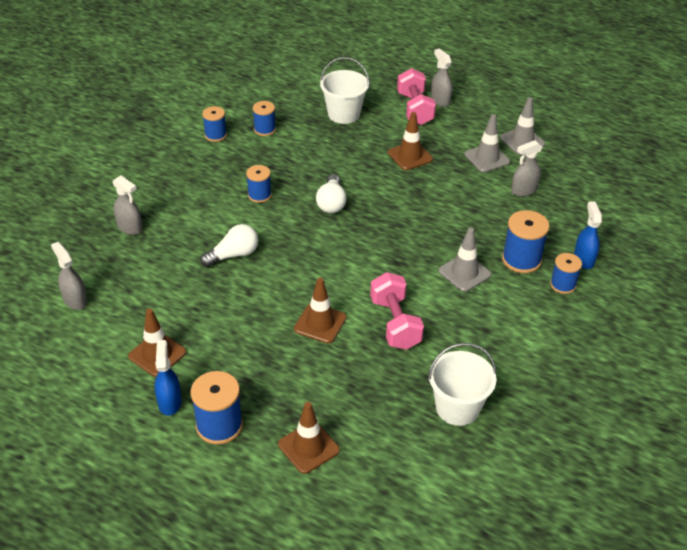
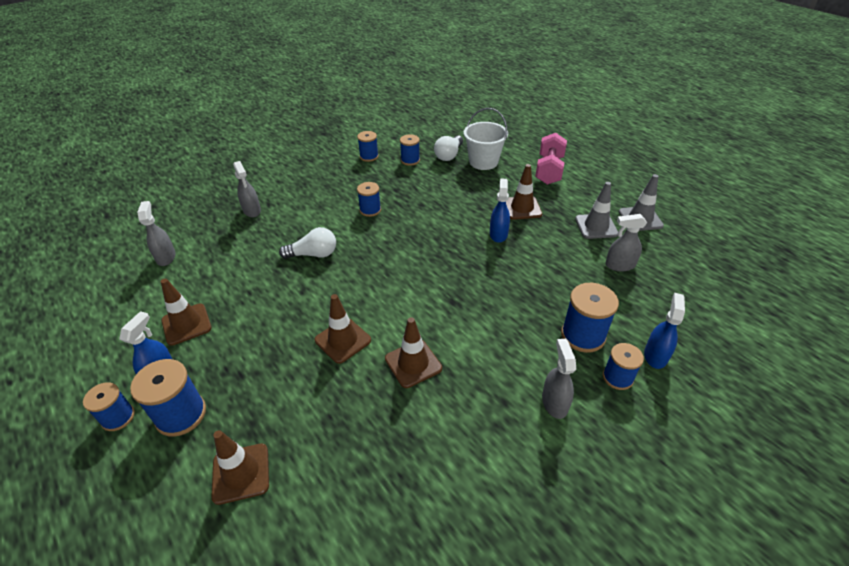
camera: 25 degrees right, 0 degrees up
(162, 446) = (118, 417): none -> blue spool
(331, 203) = (426, 231): white light bulb -> white light bulb (449, 155)
(395, 323) = (413, 363): pink dumbbell -> brown traffic cone
(402, 188) = (498, 234): none -> blue spray bottle
(440, 100) = (576, 168): grey spray bottle -> grey spray bottle (554, 402)
(457, 408) = (421, 487): white bucket -> none
(464, 273) = (514, 332): grey traffic cone -> none

